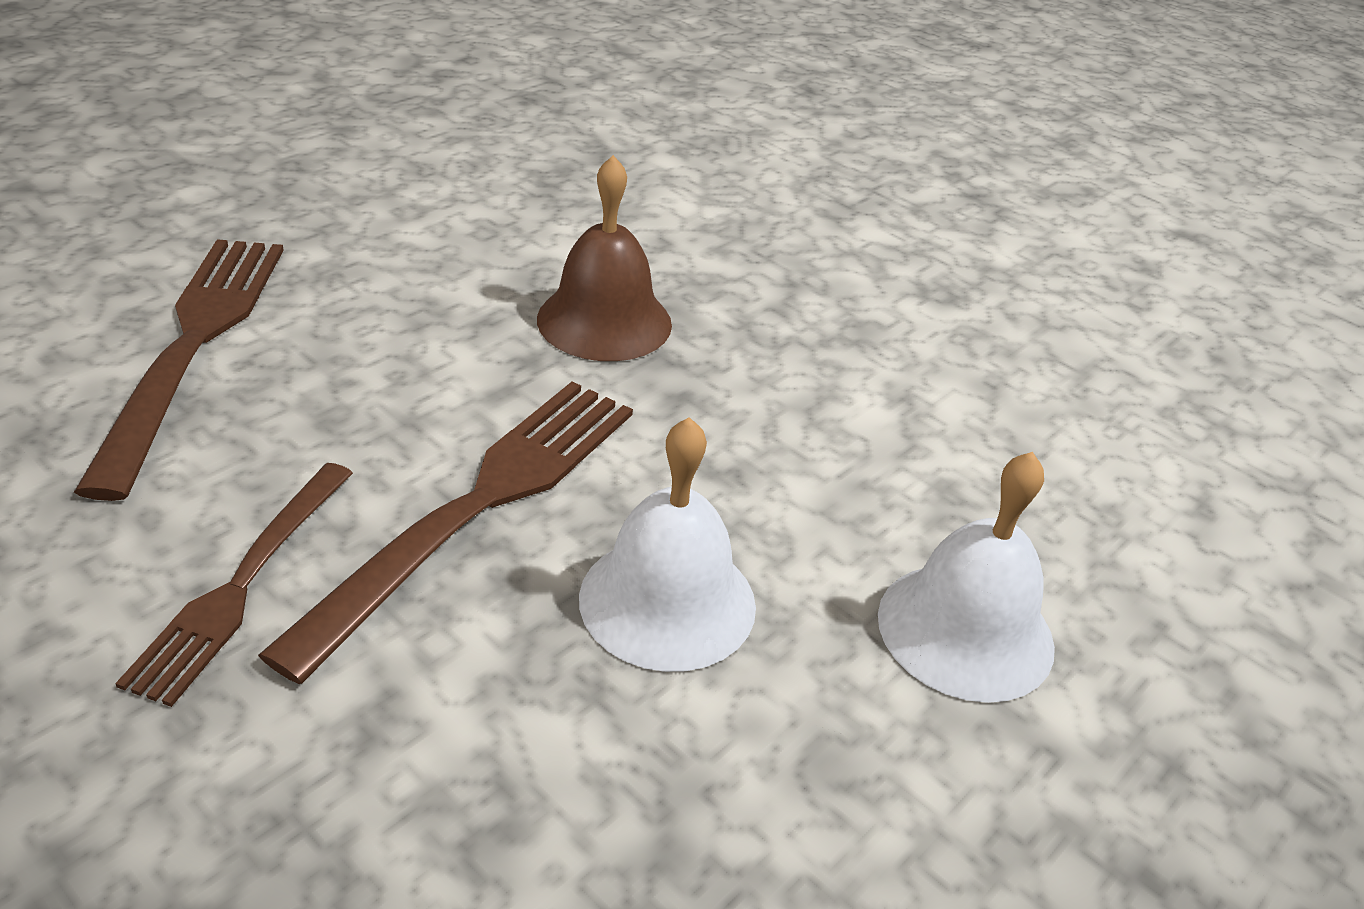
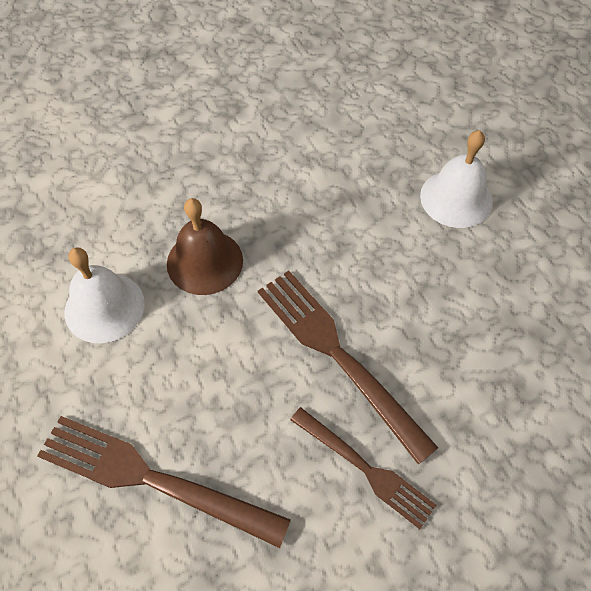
camera: 65 degrees left, 20 degrees up
(667, 601) = (417, 295): white bell -> white bell (104, 307)

